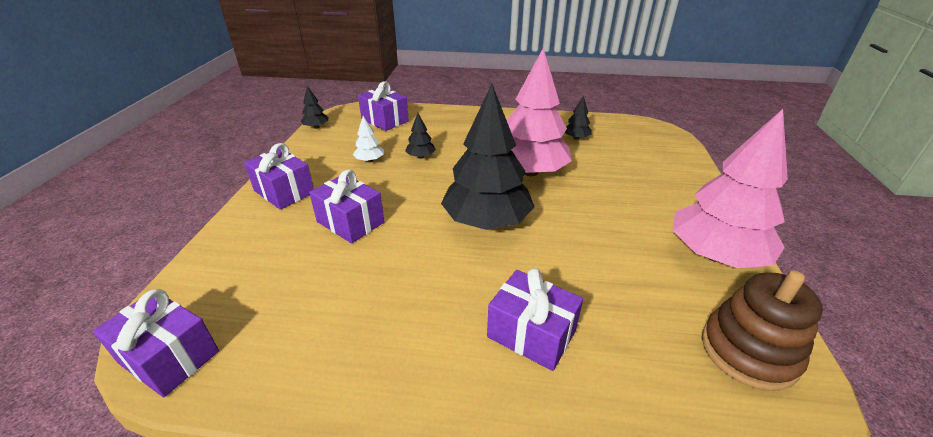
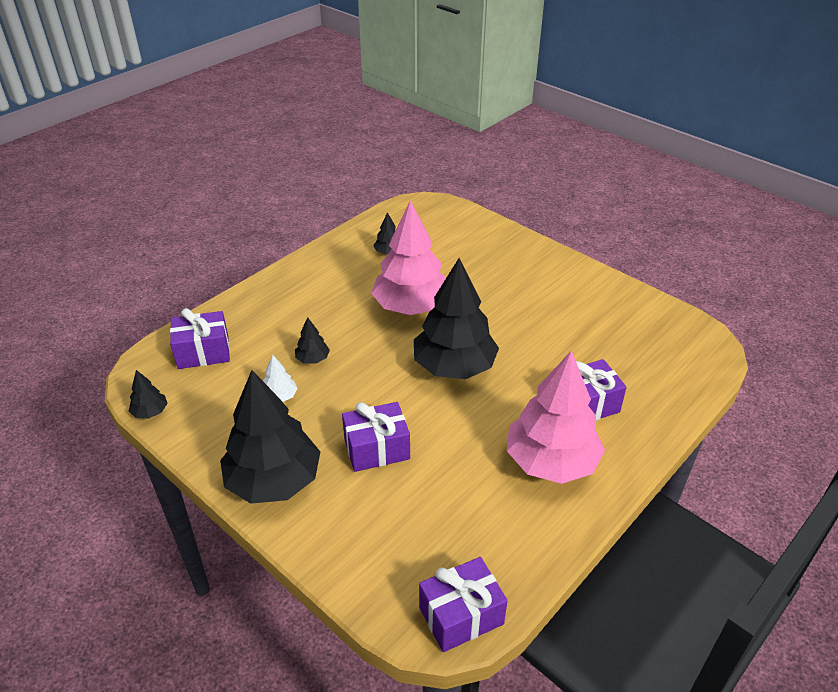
camera: 55 degrees left, 5 degrees up
(284, 191) = (274, 481): purple gift -> black tree
(715, 255) = (585, 284): pink tree -> pink tree (551, 461)
(748, 351) = (661, 327): brown stacking toy -> none

